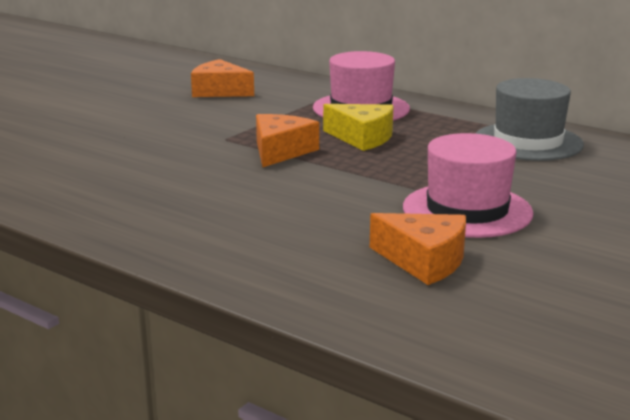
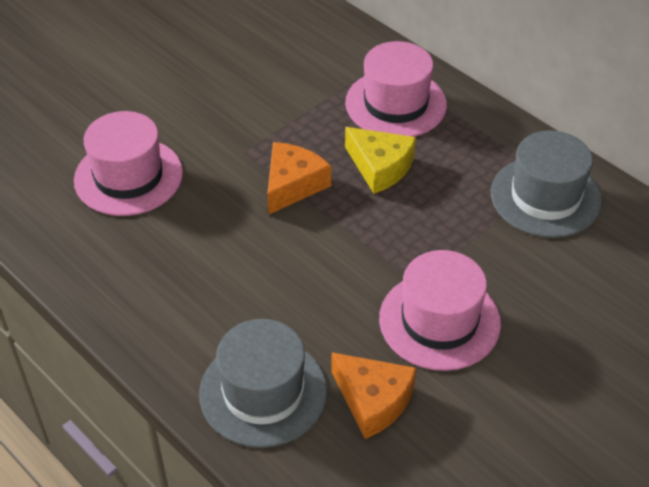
camera: 10 degrees right, 25 degrees up
(109, 157) = (128, 176): none -> pink hat
(220, 91) = (259, 47): orange cheese -> none
(300, 265) = (263, 392): none -> grey hat

